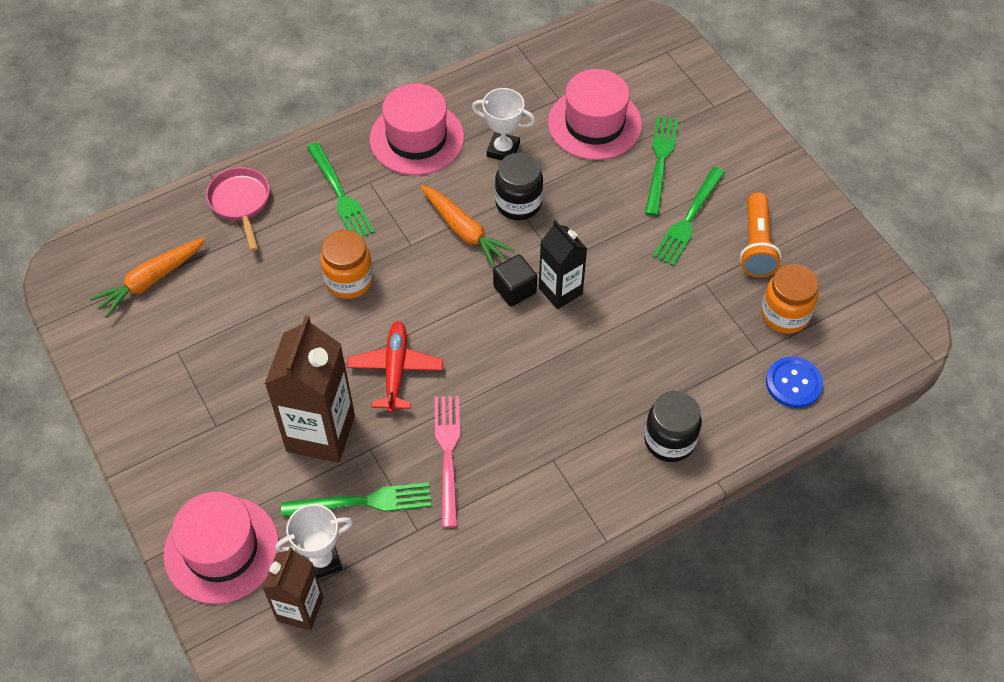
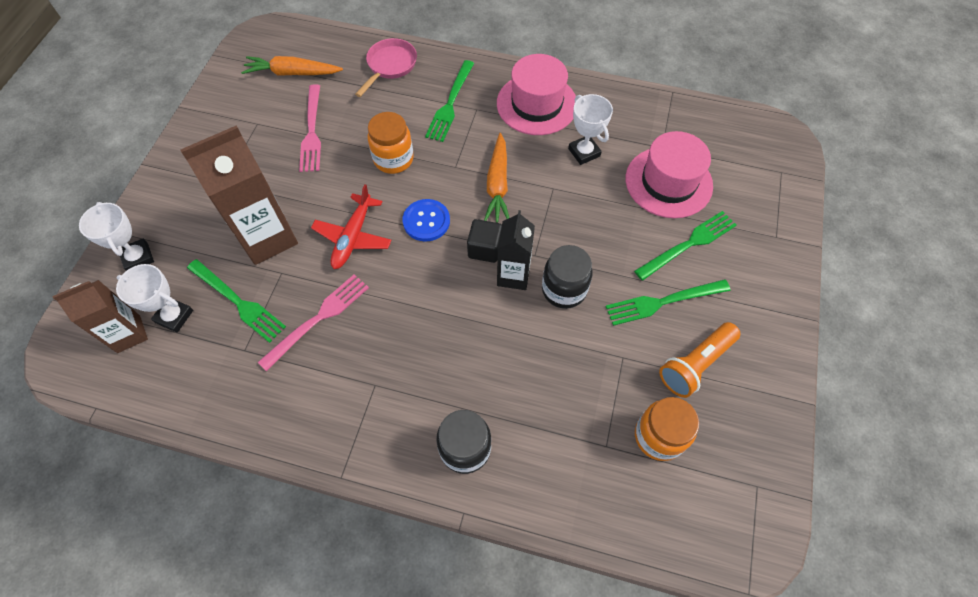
camera: 45 degrees right, 5 degrees up
(221, 549) = (138, 257): pink hat -> white trophy
(243, 317) = (312, 132): none -> pink fork
(395, 370) = (353, 237): red plane -> red plane turned 150 degrees clockwise
(518, 203) = (553, 195): black jar -> black jar (564, 290)
(793, 383) = (606, 496): blue button -> blue button (426, 221)

